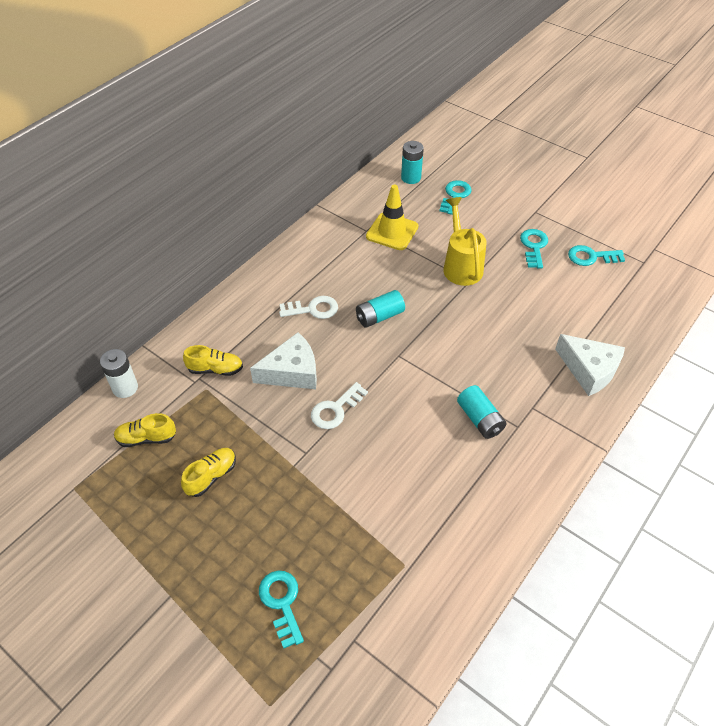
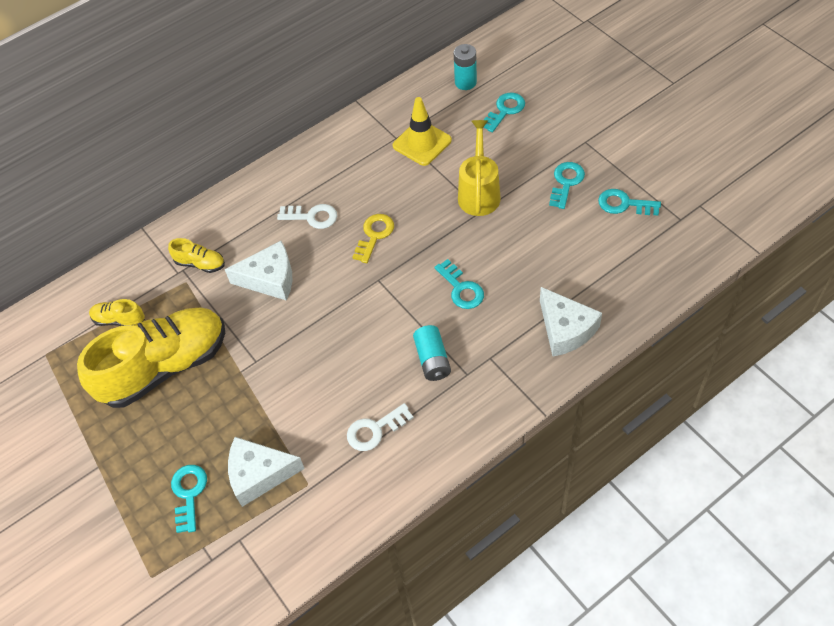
camera: 20 degrees right, 5 degrees up
(125, 388) = (114, 267): white battery -> none
(211, 476) = (164, 367): yellow shoe -> yellow shoe, size x2.41
(335, 409) = (298, 324): white key -> white key (375, 430)
(350, 566) = (259, 474): none -> white cheese
(379, 316) = (374, 235): turquoise battery -> yellow key
(480, 350) = (461, 289): none -> turquoise key

